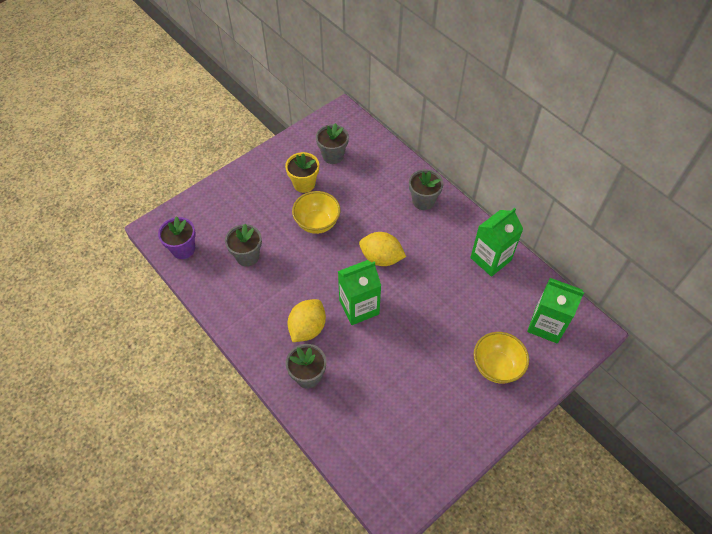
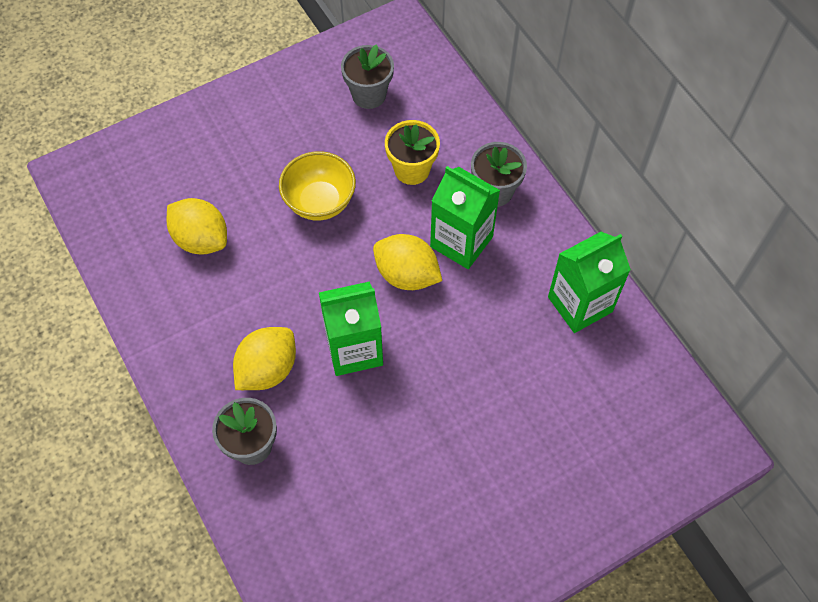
camera: 10 degrees right, 5 degrees up
(183, 249) = (107, 212): purple flower pot -> none
(247, 256) = (201, 239): grey flower pot -> yellow lemon
(304, 184) = (313, 135): yellow flower pot -> yellow flower pot (412, 170)
(496, 366) = (547, 481): yellow bowl -> none
(546, 325) = (643, 427): green carton -> green carton (461, 242)

